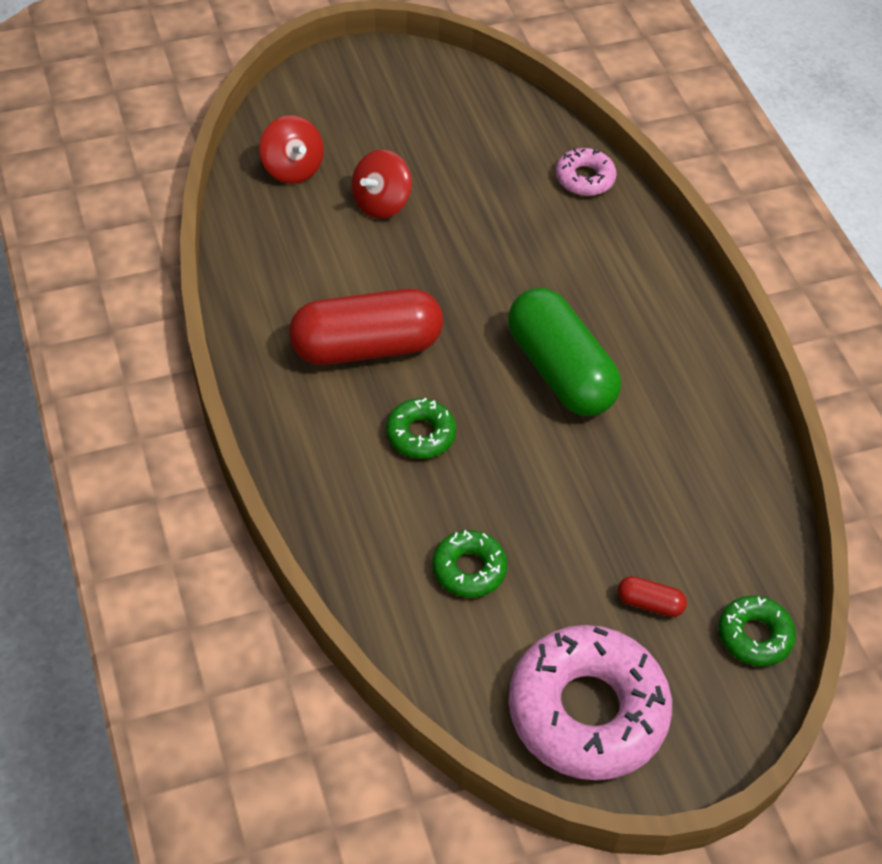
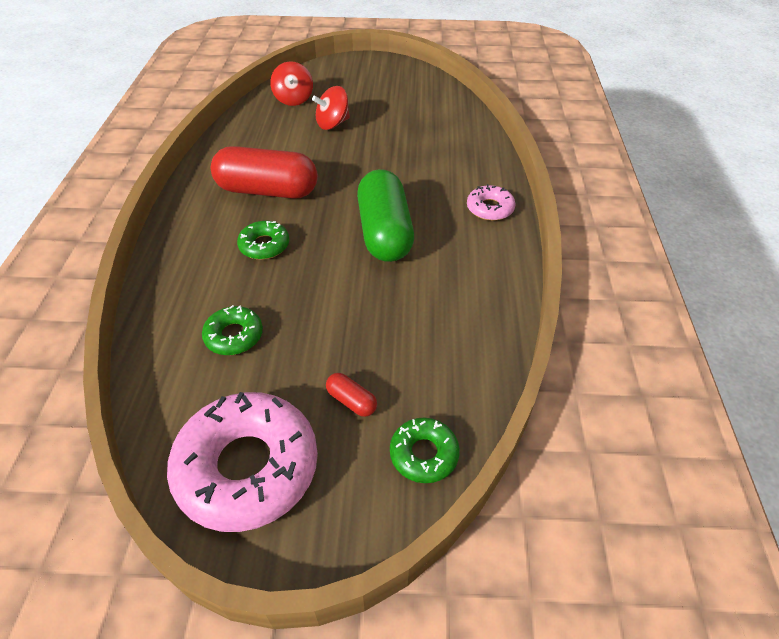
camera: 25 degrees right, 5 degrees down
(584, 178) = (470, 136): pink donut -> pink donut (490, 208)

